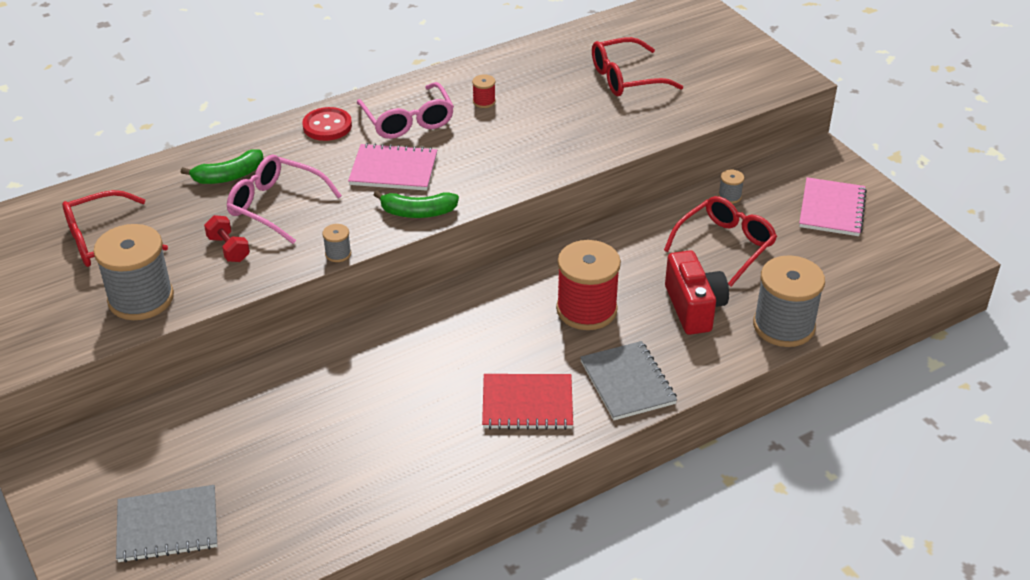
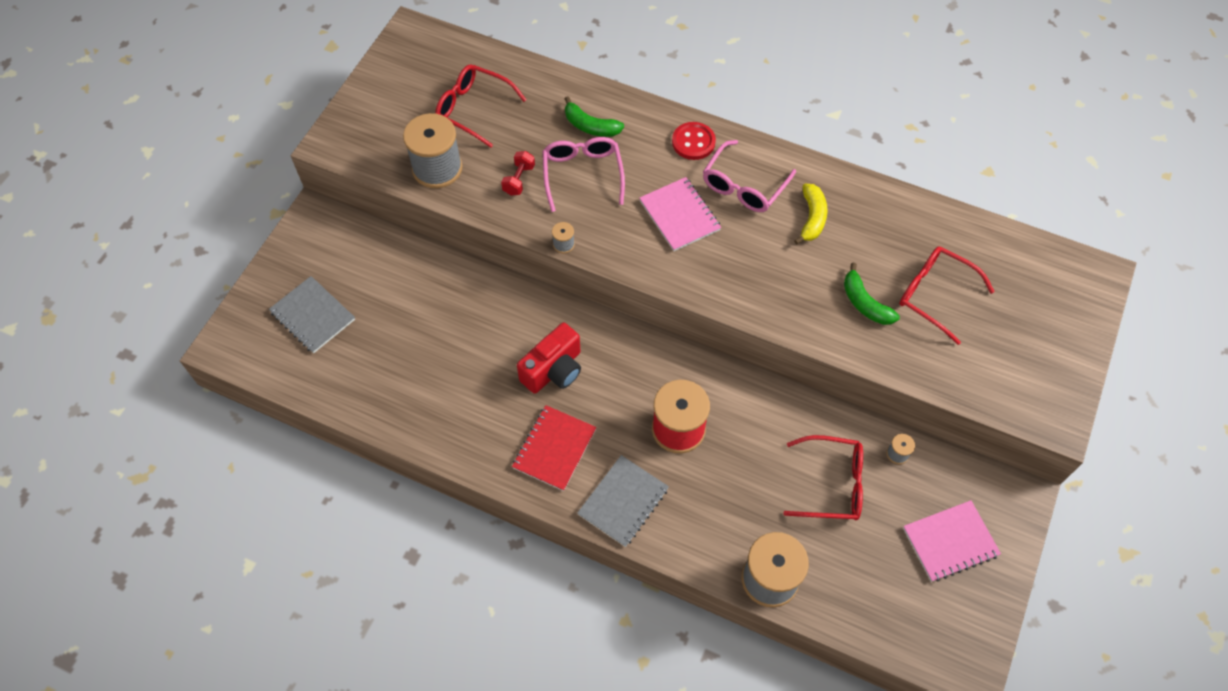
camera: 55 degrees right, 20 degrees up
(418, 212) = (645, 262): green banana -> green banana (864, 303)
(484, 101) = (812, 218): red spool -> yellow banana
(527, 404) = (554, 449): red notebook -> red notebook turned 60 degrees clockwise
(694, 308) = (739, 502): red camera -> red camera (554, 370)

